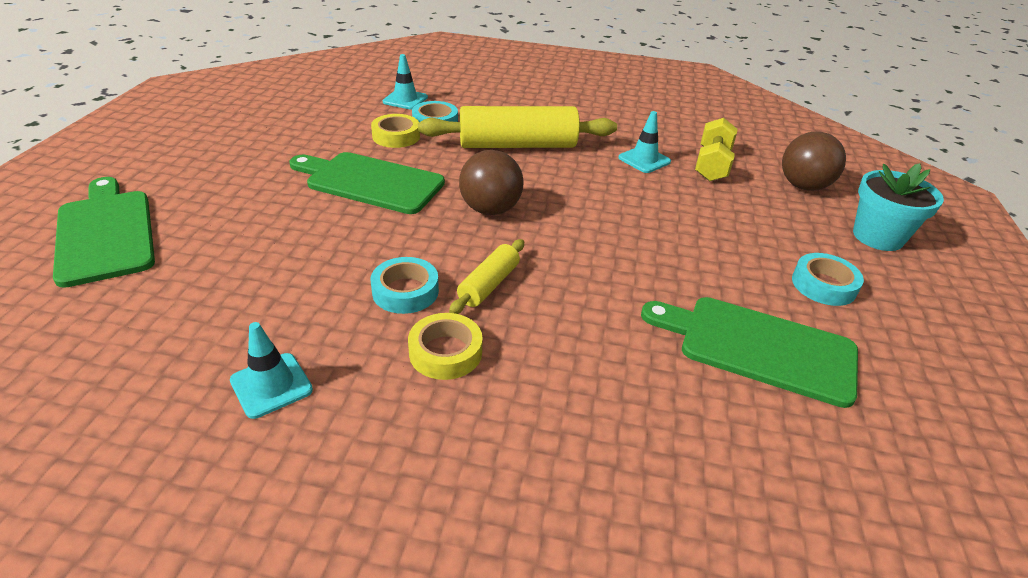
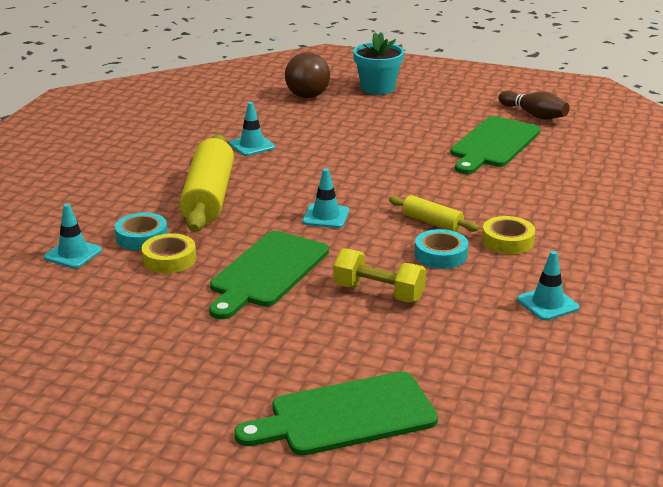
camera: 80 degrees left, 10 degrees down
(490, 209) = (326, 216): brown ball -> turquoise traffic cone
(712, 165) = (267, 121): yellow dumbbell -> yellow dumbbell (378, 293)
(823, 285) = (431, 115): turquoise tape -> none
(917, 403) = (534, 115): none -> brown bowling pin

